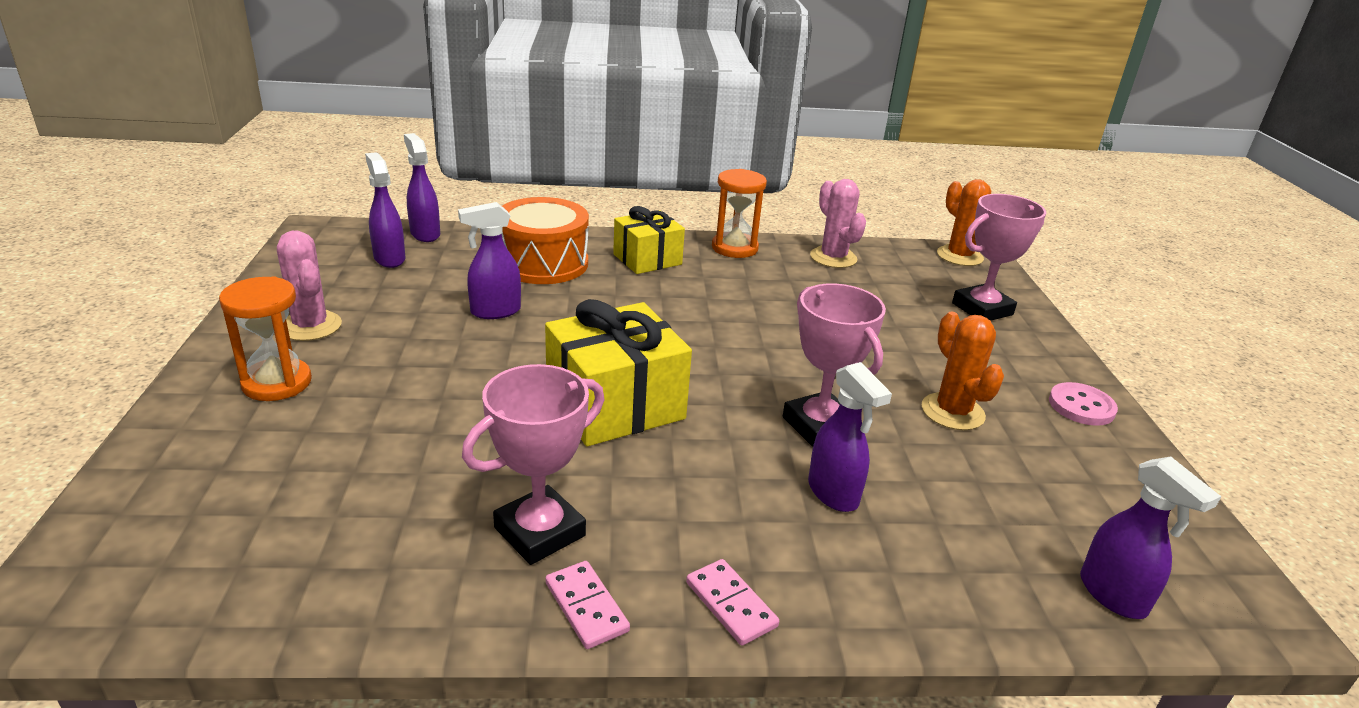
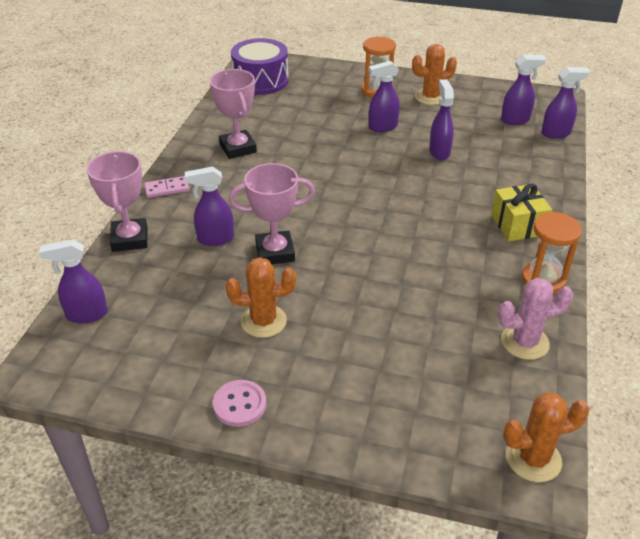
camera: 110 degrees right, 10 degrees up
(197, 564) = (260, 81): none -> purple drum
(310, 326) = (430, 97): pink cactus -> orange cactus
(424, 365) = (382, 127): none -> purple spray bottle
(543, 263) = (509, 176): orange drum -> none
(586, 607) = (189, 154): pink domino -> none
(615, 405) = (324, 181): yellow gift -> none
(982, 309) = (408, 417): pink trophy -> pink trophy (130, 239)

